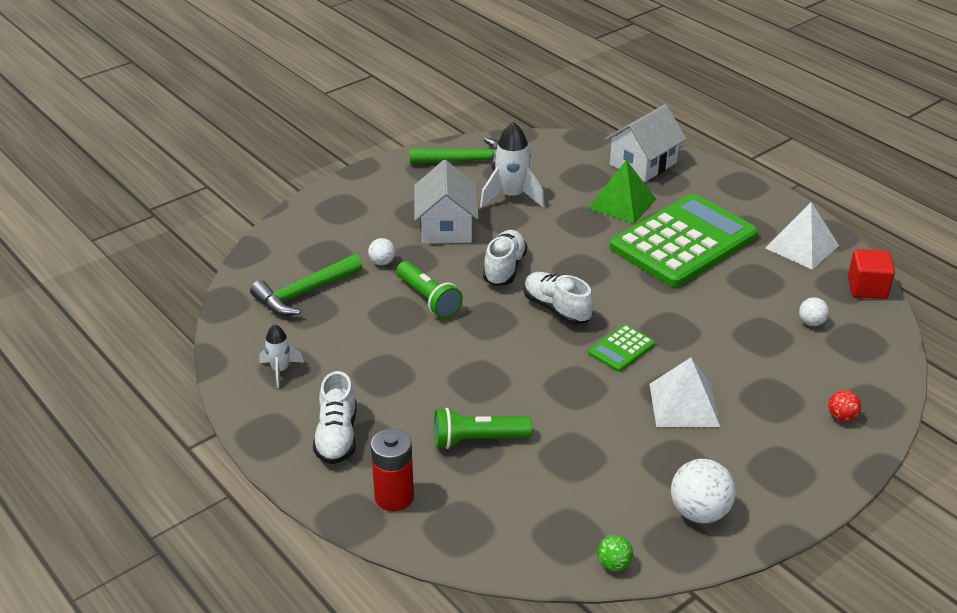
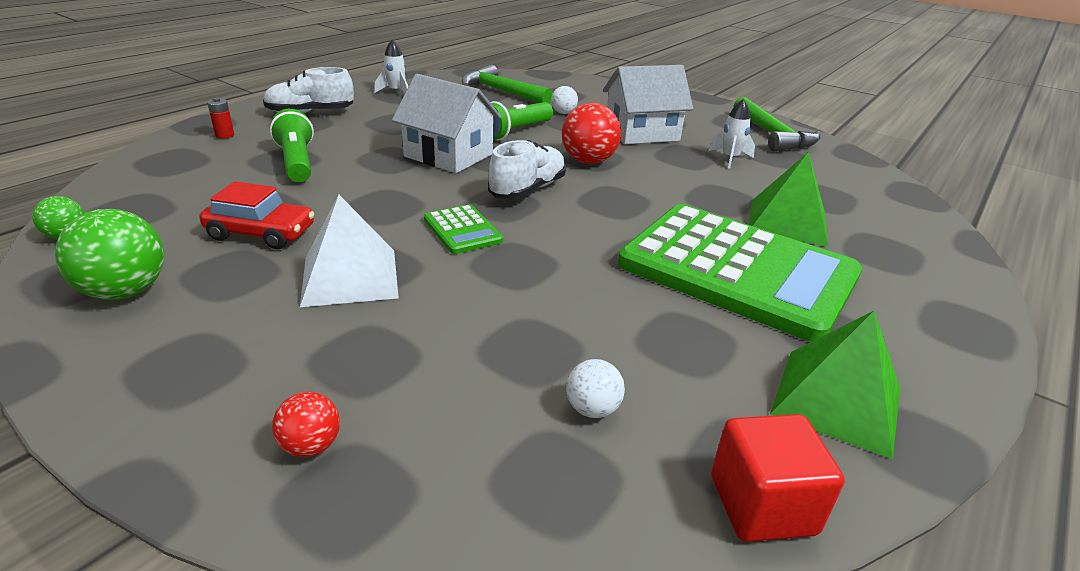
camera: 75 degrees right, 5 degrees down
(394, 497) = (225, 135): red battery -> red battery, size x0.49
(504, 268) = (588, 161): white shoe -> red ball
(511, 196) = (730, 158): white rocket -> white rocket, size x0.58
(617, 452) = (261, 233): none -> red car
(621, 349) = (462, 230): green calculator -> green calculator turned 150 degrees counterclockwise
(643, 164) = (907, 234): white house -> white house (448, 155)
(699, 512) = (125, 291): white ball -> green ball
(802, 247) = (836, 400): white pyramid -> green pyramid

